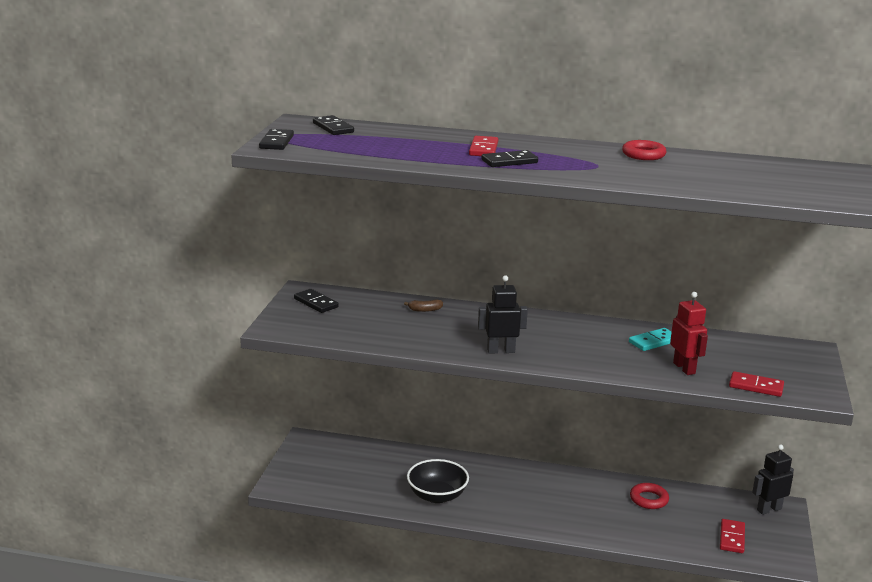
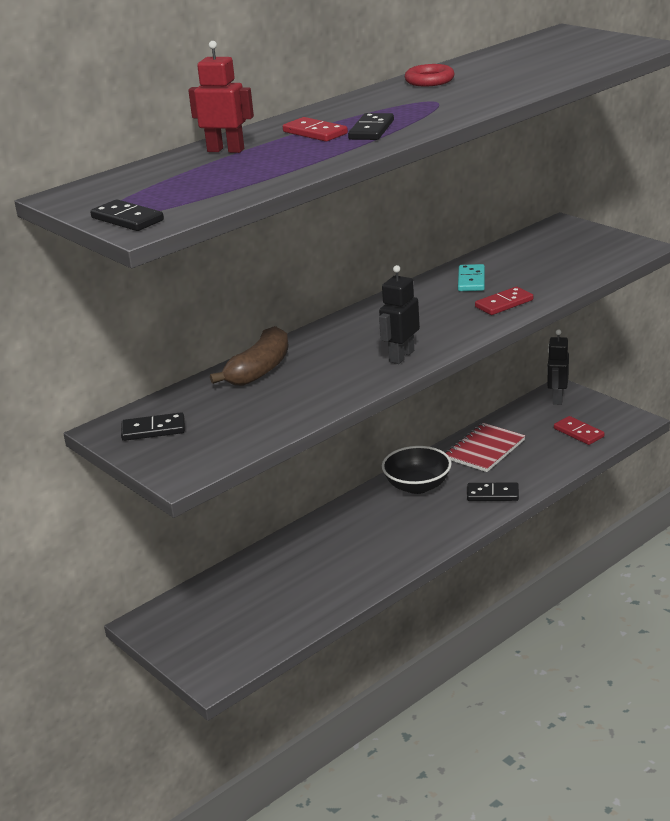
camera: 50 degrees left, 5 degrees up
(333, 128) = (123, 184): black domino -> black domino (492, 494)
(425, 310) = (260, 370): brown banana -> brown banana, size x2.23
(437, 496) = (352, 569): black bowl -> black bowl (417, 486)
(649, 499) = (484, 449): red ring -> red notebook
(684, 368) = (535, 283): red robot -> red robot (226, 150)
(756, 386) = (599, 266): red domino -> red domino (504, 304)

